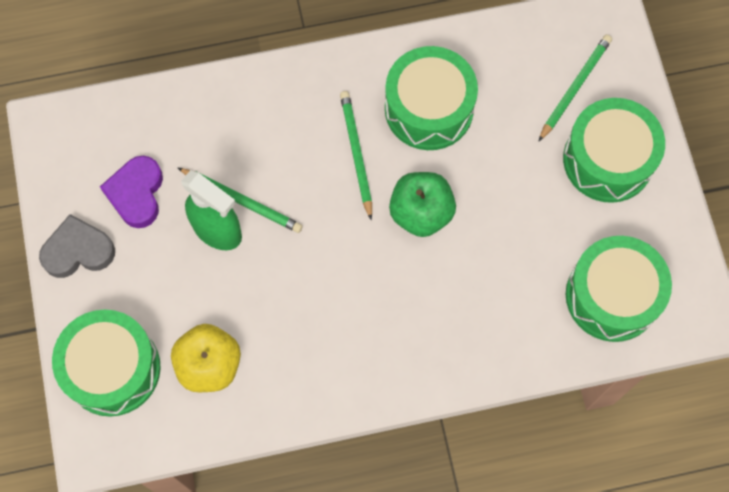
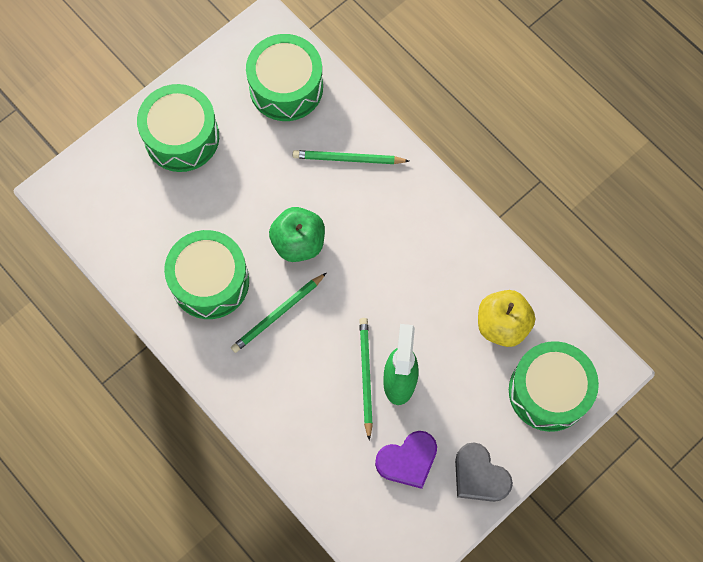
camera: 120 degrees left, 0 degrees up
(574, 87) = (133, 187): green pencil -> green pencil (348, 159)

